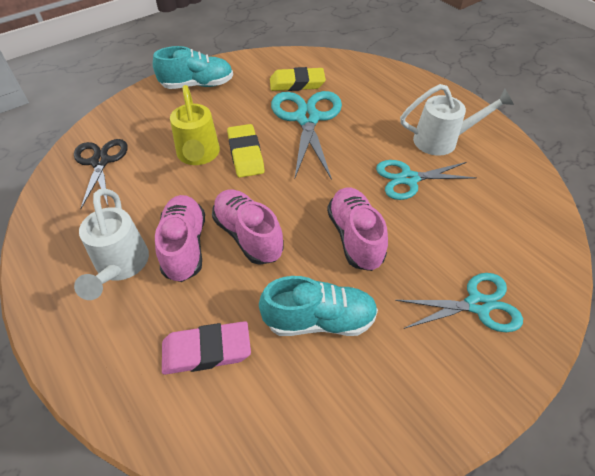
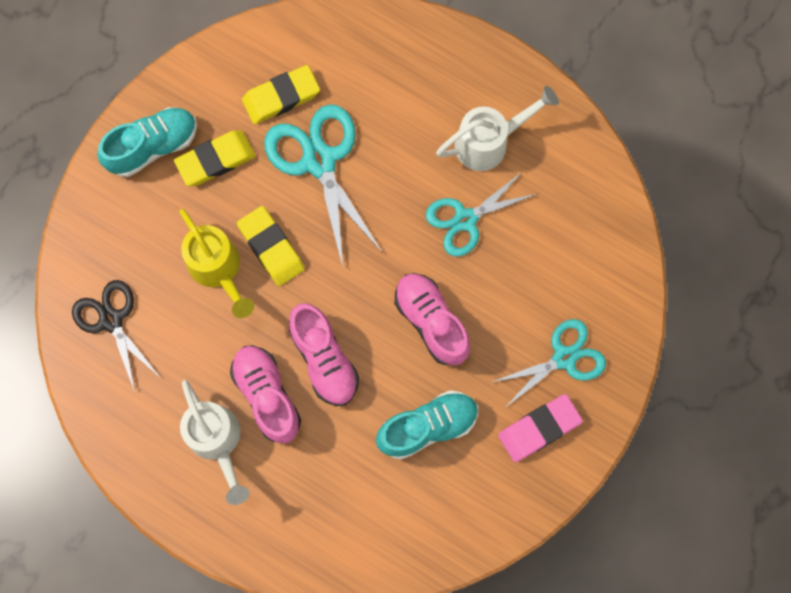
camera: 20 degrees left, 25 degrees up
(206, 350) = (342, 492): pink eraser -> pink eraser (539, 429)
(234, 101) = (215, 160): none -> yellow eraser
(248, 235) = (324, 359): pink shoe -> pink shoe turned 150 degrees counterclockwise

